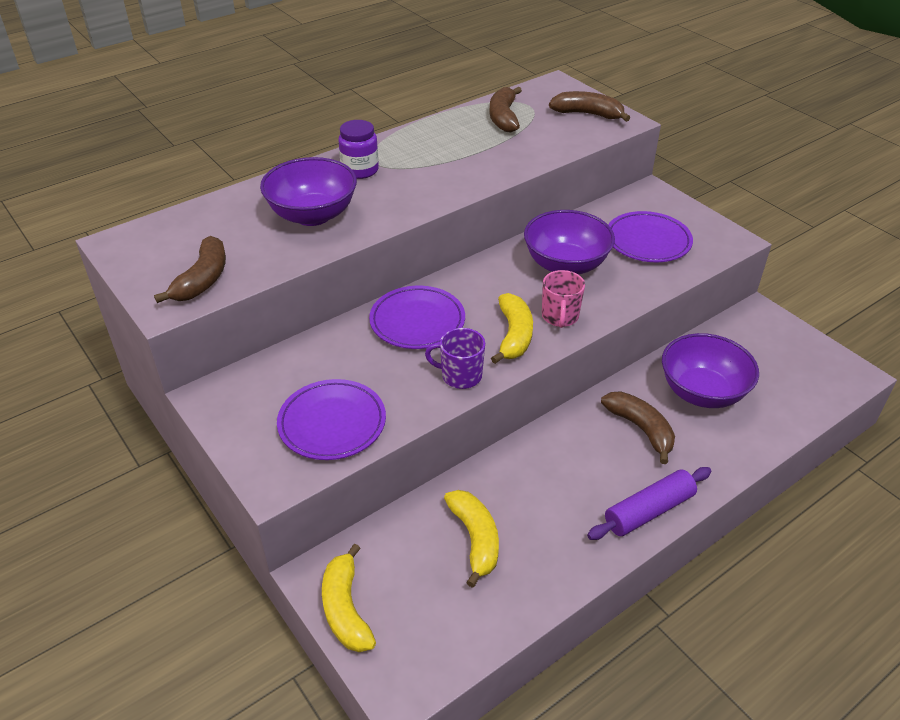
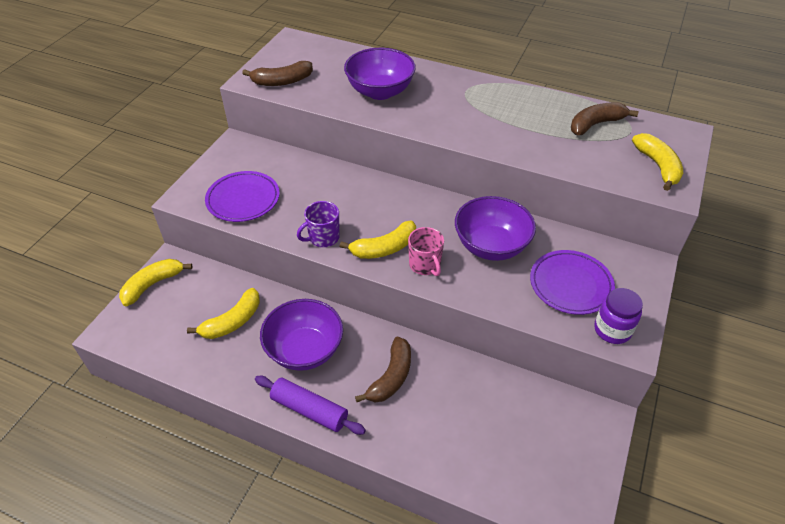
camera: 60 degrees right, 5 degrees up
(360, 170) = (450, 88): purple jar -> purple jar (612, 330)
(417, 321) = (362, 196): purple plate -> none
(460, 376) = (323, 237): purple mug -> purple mug turned 105 degrees counterclockwise
(560, 317) = (425, 265): pink mug -> pink mug turned 90 degrees counterclockwise
(587, 114) = (657, 166): brown banana -> yellow banana
(702, 392) = (462, 405): purple bowl -> purple bowl (305, 350)

